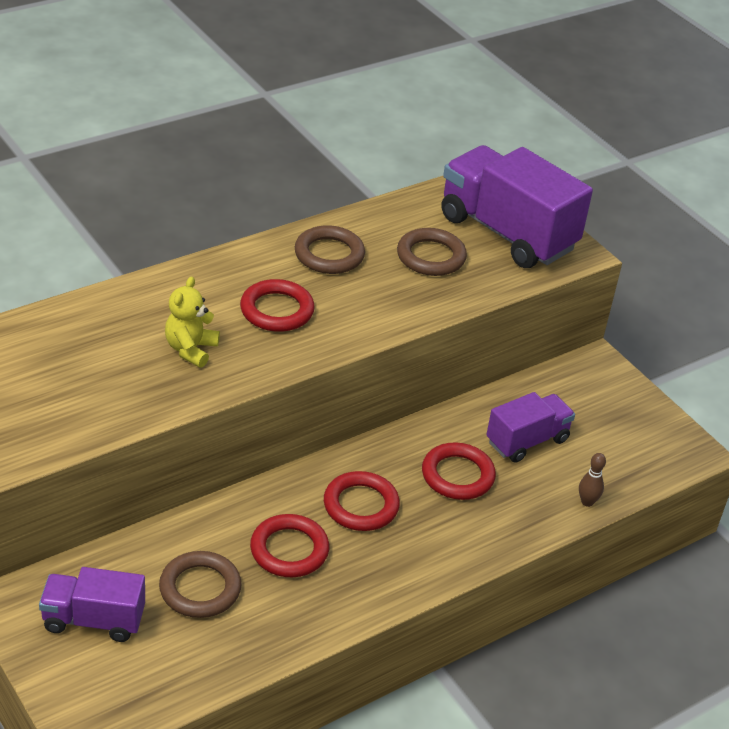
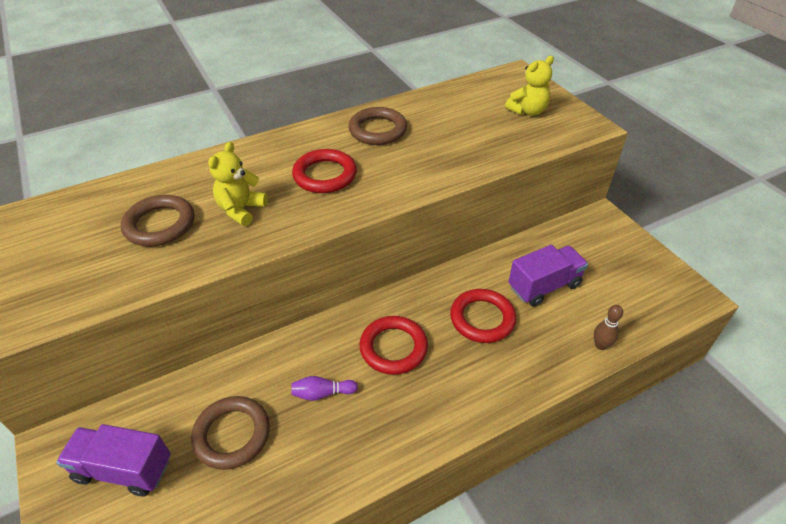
camera: 10 degrees right, 5 degrees up
(289, 550) = (322, 393): red ring -> purple bowling pin
(431, 257) = (463, 130): brown ring -> brown ring (160, 224)
(507, 233) = (528, 111): purple truck -> yellow teddy bear

